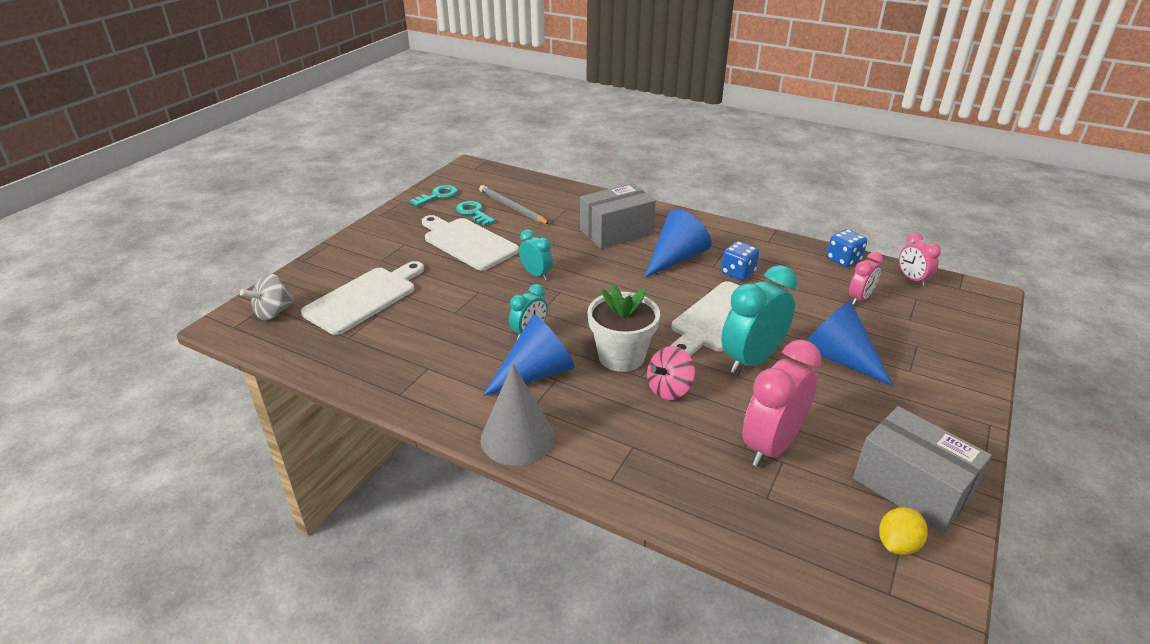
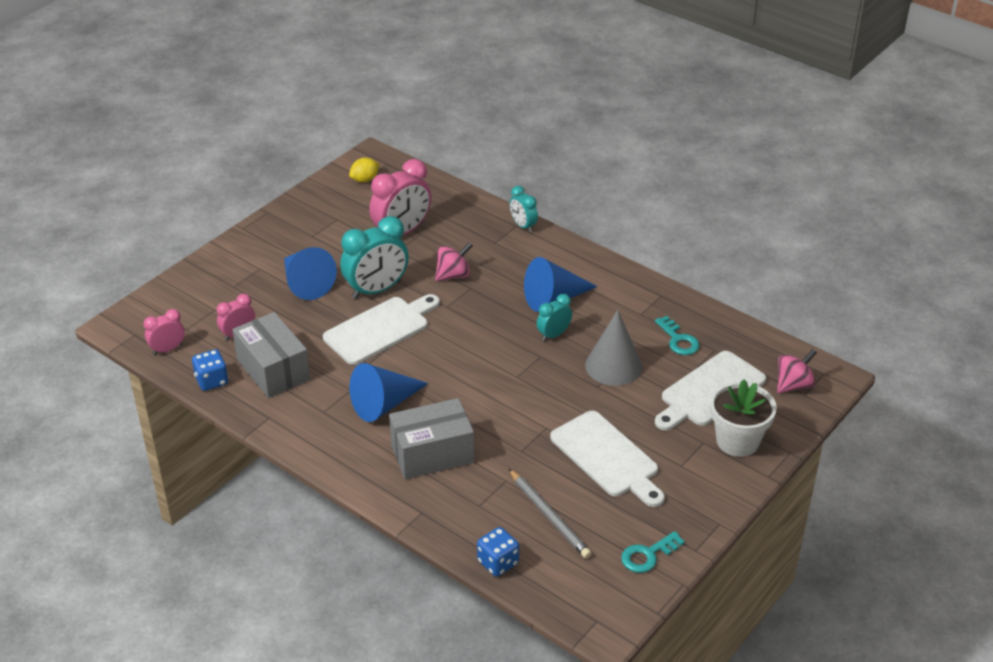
camera: 170 degrees left, 5 degrees up
(273, 312) = (793, 385): grey spinning top -> pink spinning top
(473, 213) = (599, 511): turquoise key -> turquoise key (678, 340)
(517, 438) = (573, 256): grey cone -> grey cone (613, 366)
(536, 274) = (536, 400): turquoise clock -> turquoise clock (523, 226)
(621, 356) = (480, 305): white flower pot -> white flower pot (737, 441)
(738, 273) = (331, 377): blue dice -> blue dice (498, 562)
(911, 487) = (331, 202): grey box -> grey box (273, 370)
(912, 279) = (167, 349): pink clock -> pink clock turned 105 degrees counterclockwise

